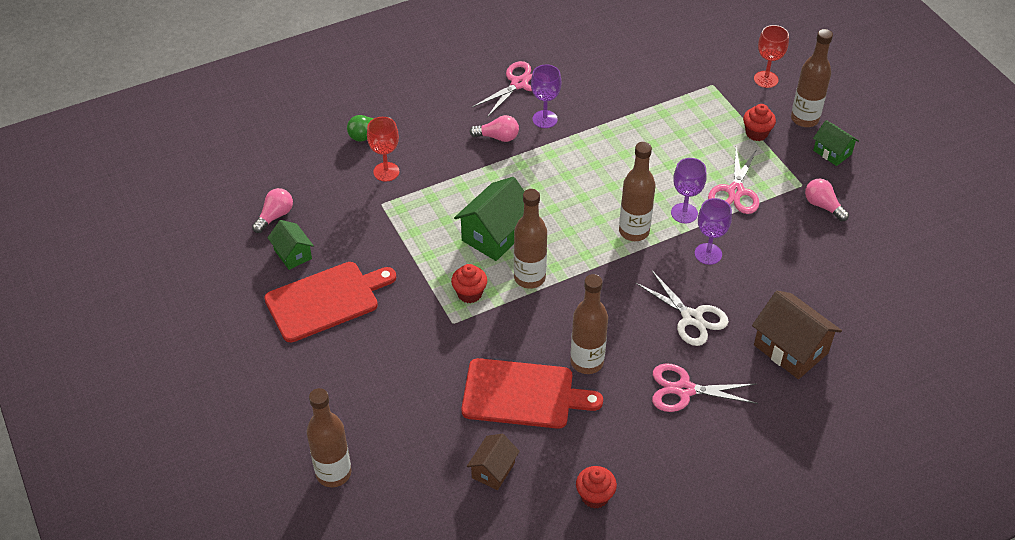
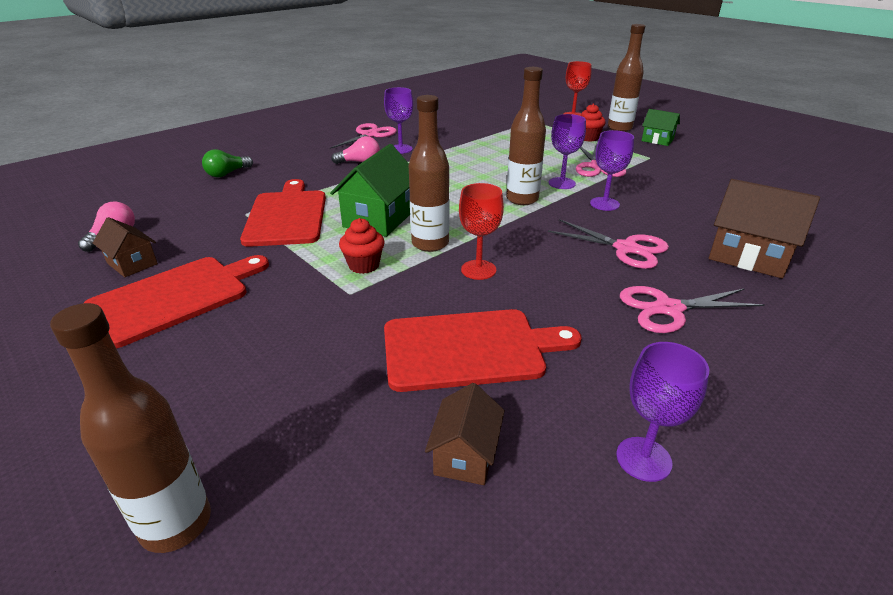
camera: 15 degrees left, 15 degrees down
(293, 254) = (132, 263): green house -> brown house
(386, 172) = (248, 193): red goblet -> red goblet (478, 270)
(417, 214) = (287, 216): none -> red cutting board
(587, 362) = (534, 303): brown bottle -> none
(595, 496) = (643, 459): red cupcake -> purple goblet
(691, 318) = (626, 248): white scissors -> pink scissors
(823, 206) = (679, 166): pink light bulb -> none

